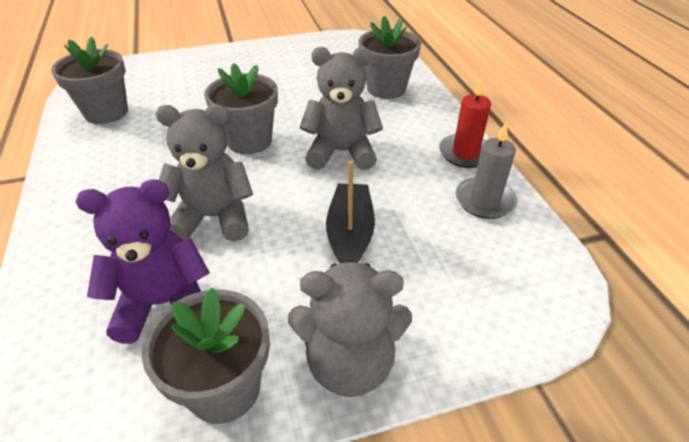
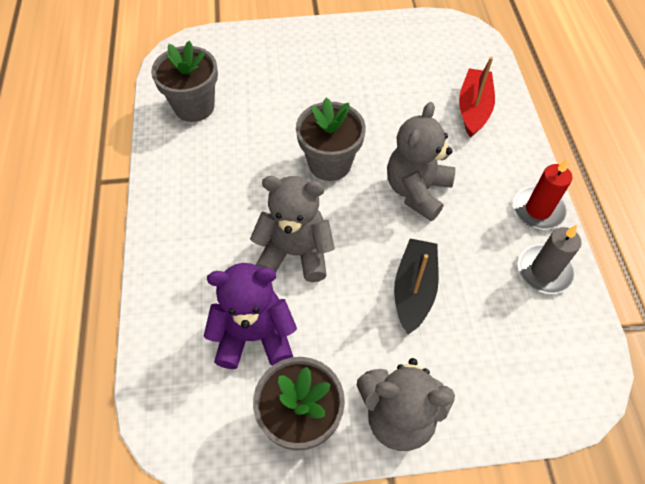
camera: 10 degrees right, 15 degrees up
(341, 152) = (417, 191): grey teddy bear -> grey teddy bear turned 75 degrees counterclockwise
(386, 88) = (473, 108): grey flower pot -> red boat

